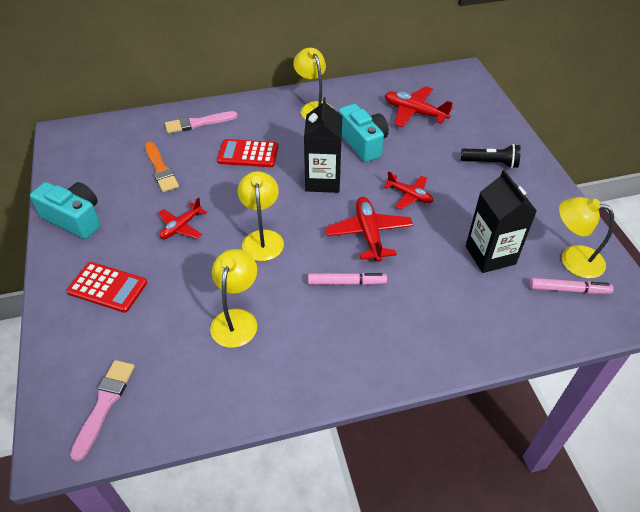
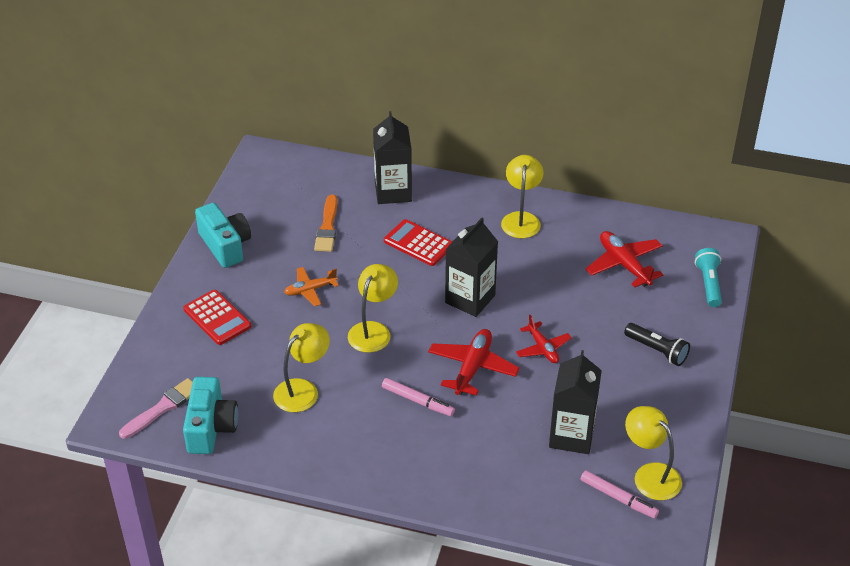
camera: 30 degrees right, 5 degrees down
(181, 226) = (310, 290): red plane -> orange plane
(198, 123) = (393, 192): pink brush -> black carton
(363, 143) = (541, 277): turquoise camera -> turquoise camera (211, 427)
(481, 104) = (708, 284): none -> turquoise flashlight

